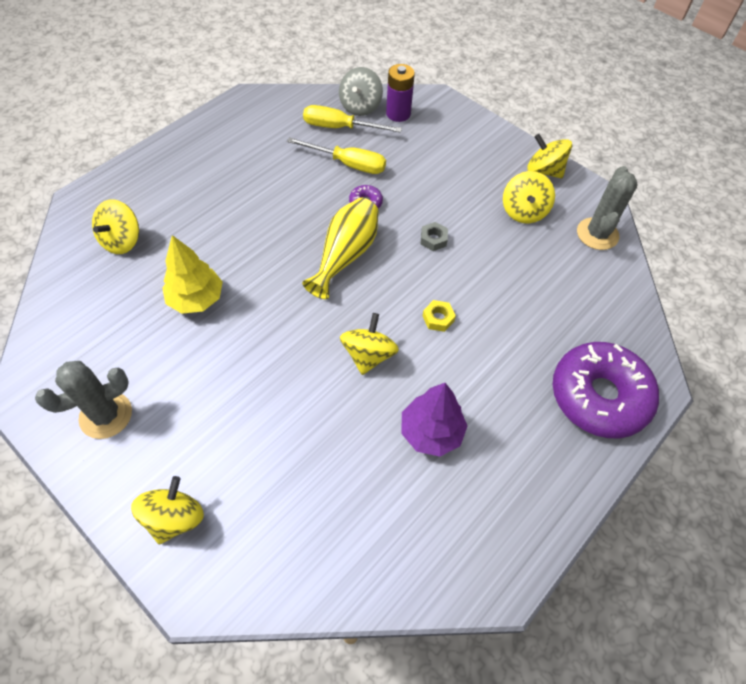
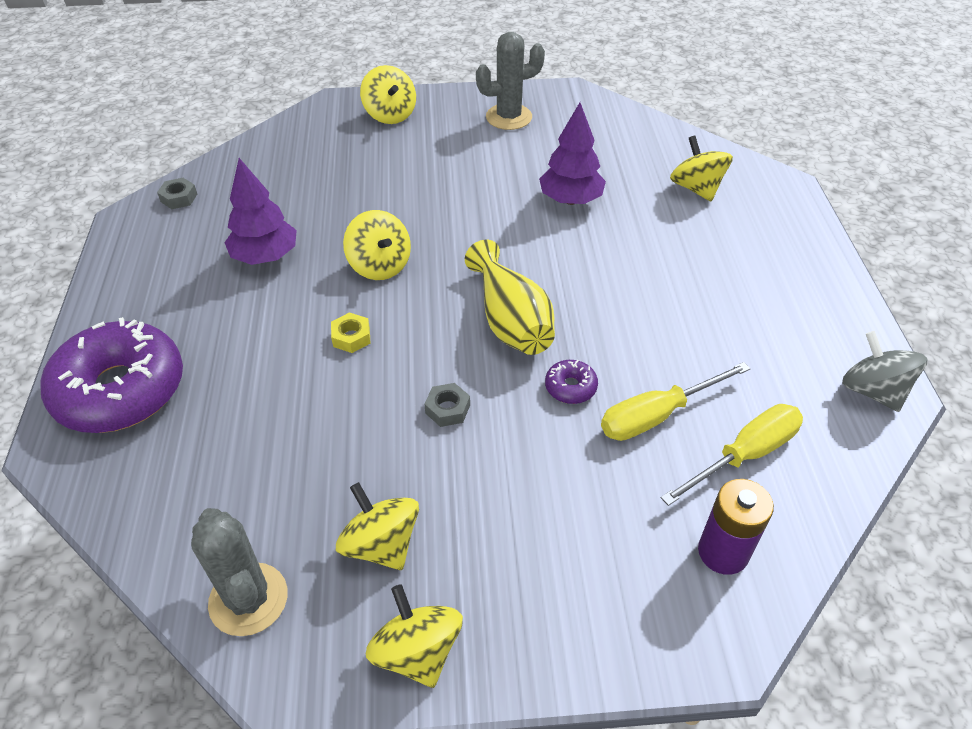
camera: 135 degrees right, 10 degrees down
(106, 415) = (509, 117): grey cactus -> grey cactus turned 60 degrees clockwise
(196, 299) = (570, 200): yellow tree -> purple tree
(360, 106) = (779, 514): grey spinning top -> grey spinning top (872, 391)
(443, 573) = (179, 198): none -> grey nut
(544, 170) = (417, 652): yellow spinning top -> yellow spinning top turned 105 degrees counterclockwise

